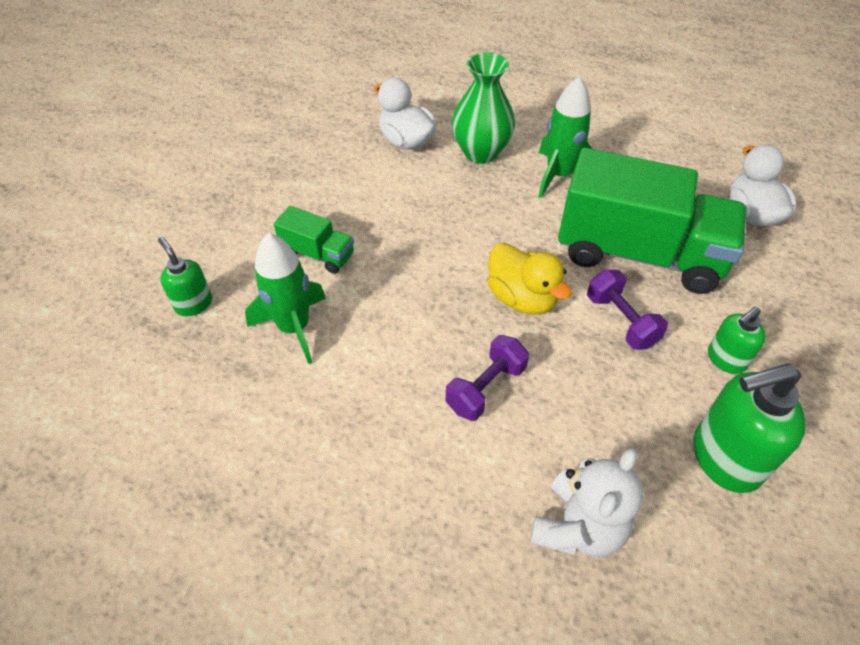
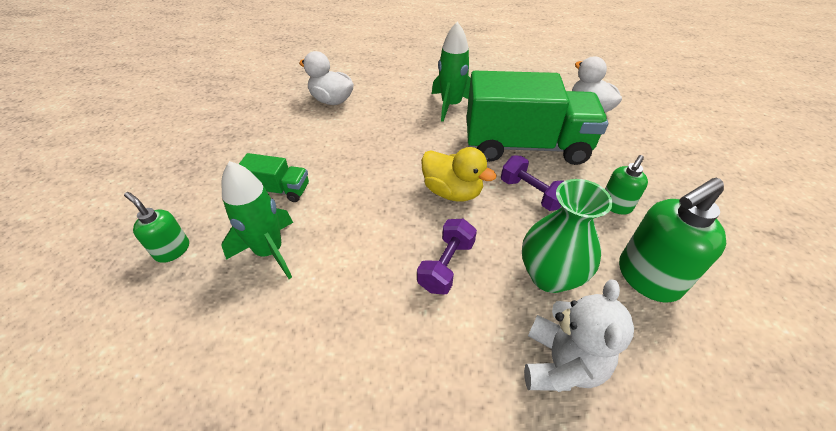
camera: 15 degrees left, 5 degrees down
(481, 152) = (390, 99): green vase -> green vase (549, 276)

